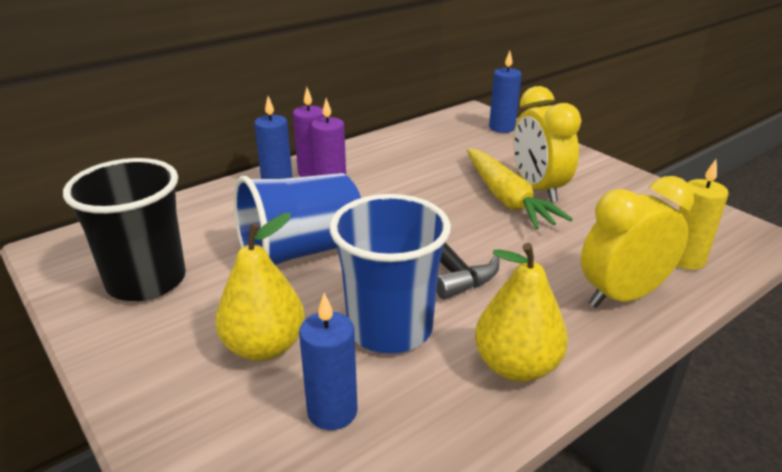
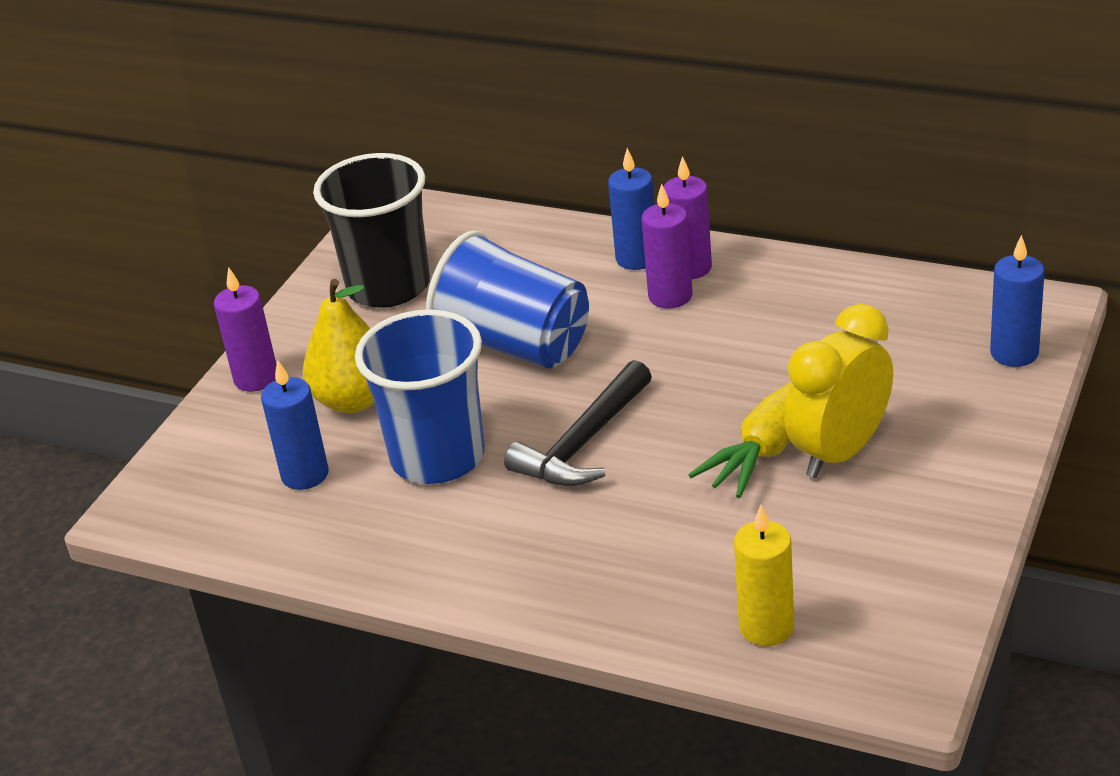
camera: 65 degrees right, 5 degrees up
(153, 396) = (256, 378): none -> purple candle
(516, 366) = (443, 555): yellow pear -> none
(622, 296) = (631, 594): yellow clock -> none

